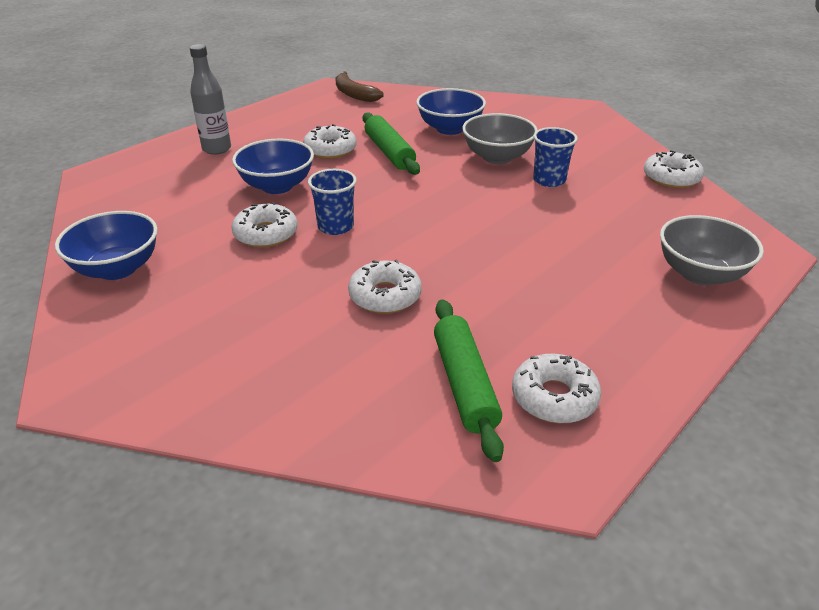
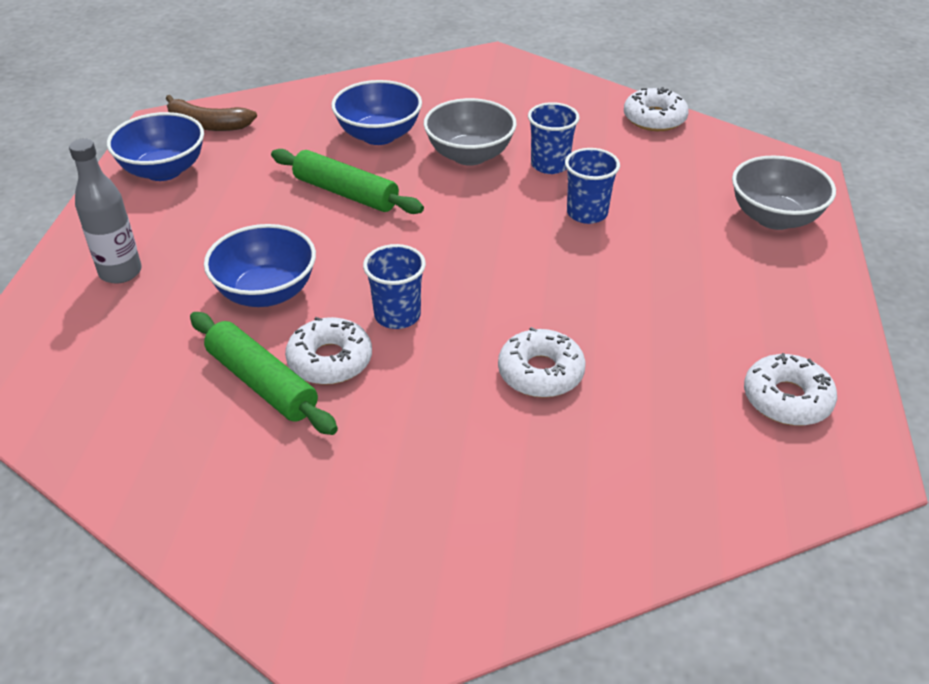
camera: 35 degrees left, 5 degrees up
(117, 269) = (204, 490): blue bowl -> blue bowl (164, 170)
(330, 150) = (272, 216): white donut -> none
(464, 384) = (708, 426): green rolling pin -> green rolling pin (262, 383)
(540, 217) = (587, 213): none -> blue cup

